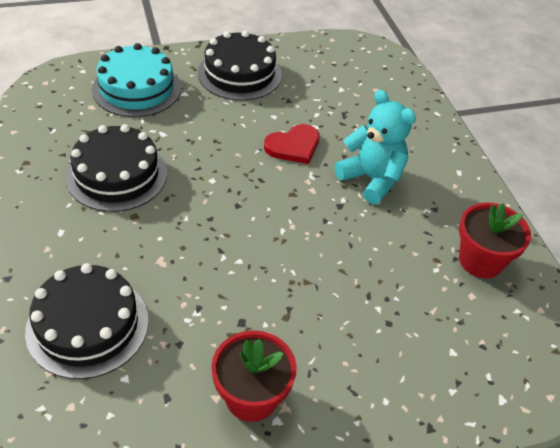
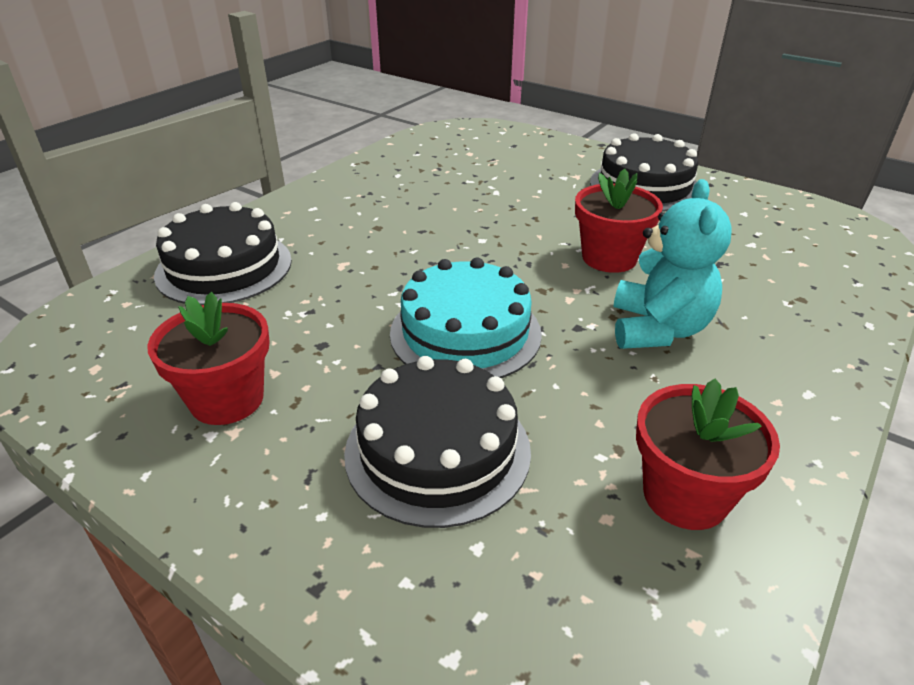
camera: 55 degrees right, 10 degrees down
(117, 175) = (412, 198): black cake -> black cake (437, 450)
(136, 88) = (526, 157): turquoise cake -> turquoise cake (465, 333)
(293, 146) = (609, 258): red heart -> red flower pot

